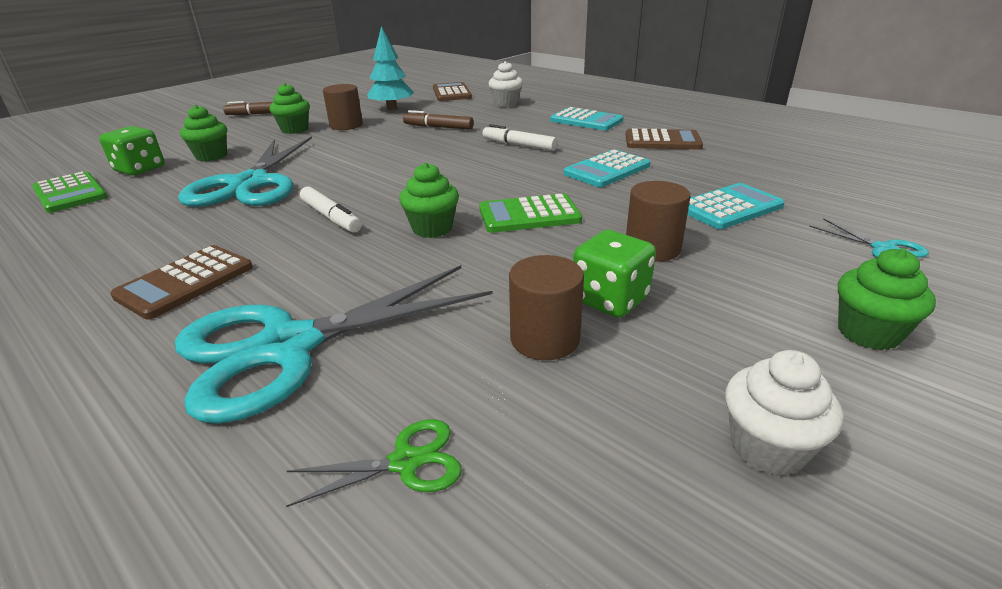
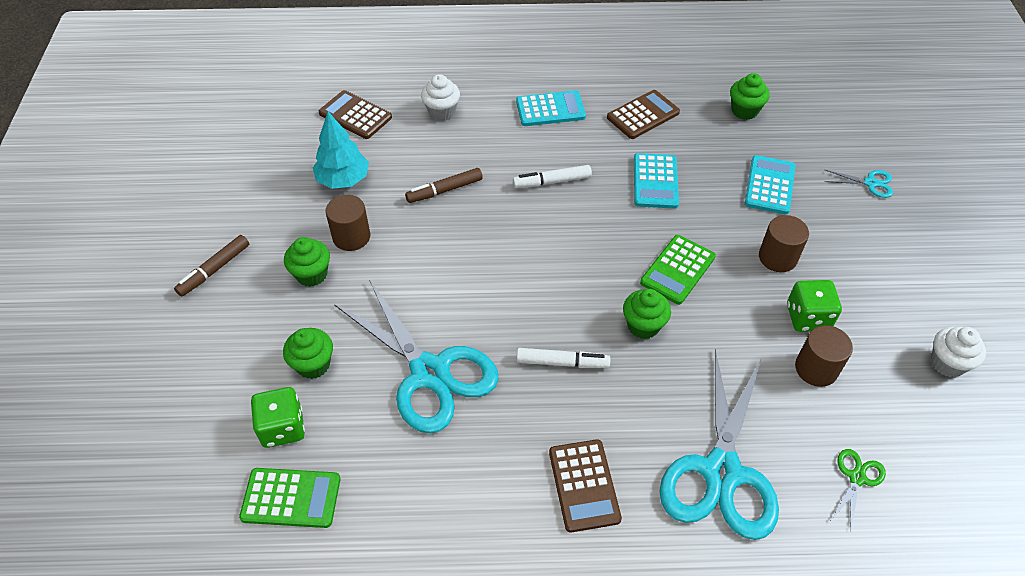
camera: 45 degrees left, 20 degrees up
(868, 333) = (918, 263): green cupcake -> green cupcake (744, 111)

